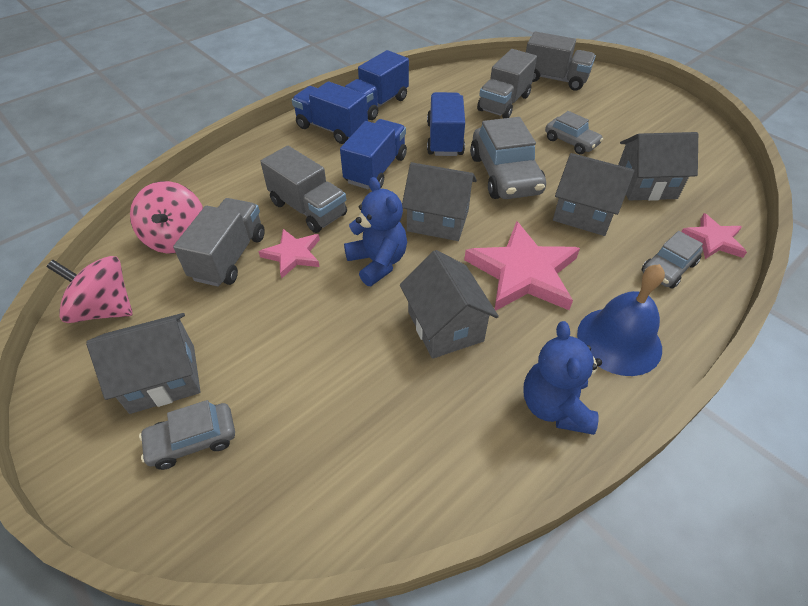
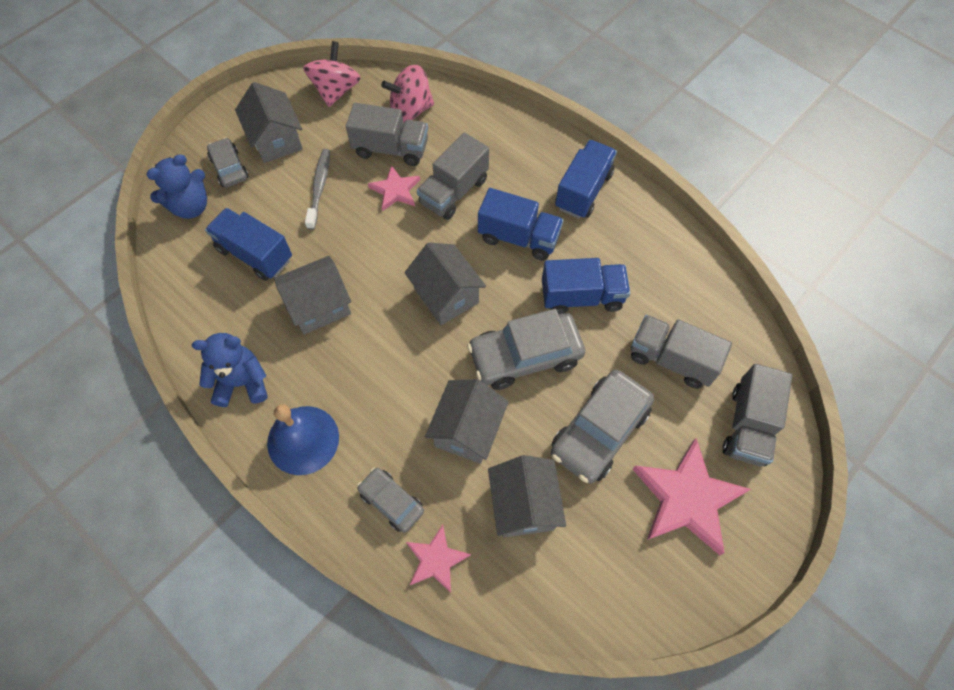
camera: 85 degrees right, 15 degrees up
(266, 327) = (319, 188): none -> grey toothbrush
(377, 104) = (639, 226): blue truck -> blue truck (255, 254)
(378, 262) = (389, 252): blue teddy bear -> blue teddy bear (191, 206)
(438, 221) = (446, 296): grey house -> grey house turned 45 degrees counterclockwise
(523, 273) = (381, 367): pink star -> pink star (687, 498)
(571, 142) = (599, 431): grey car -> grey car, size x1.76

